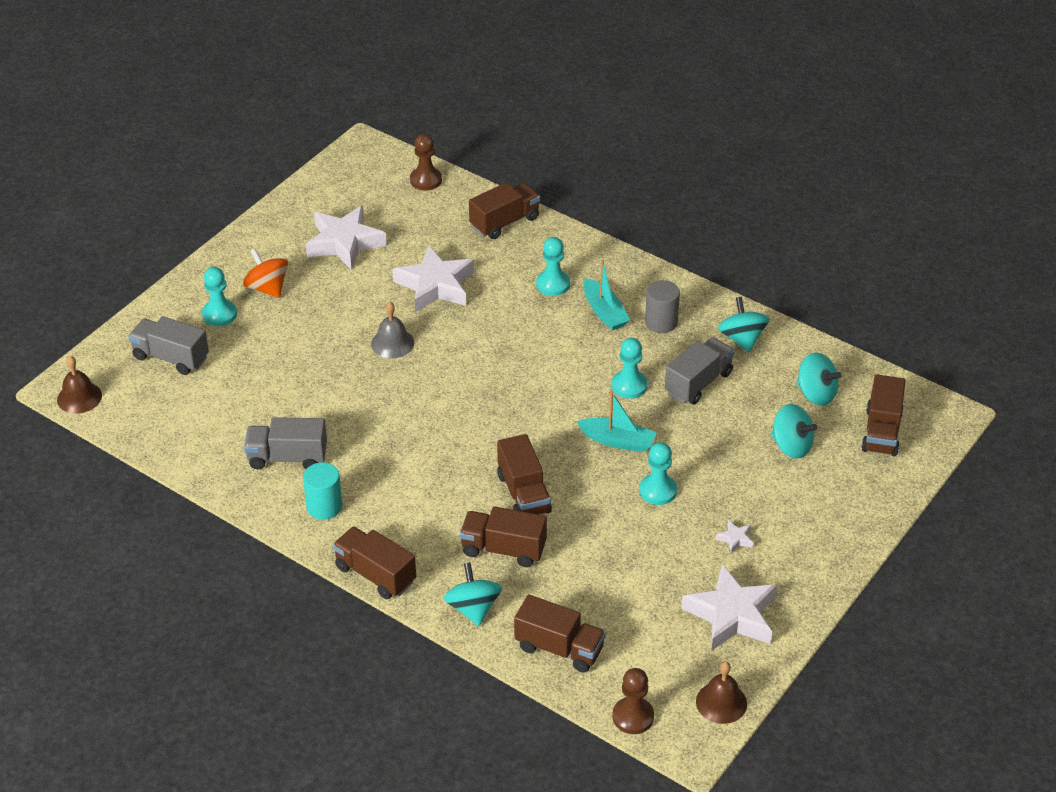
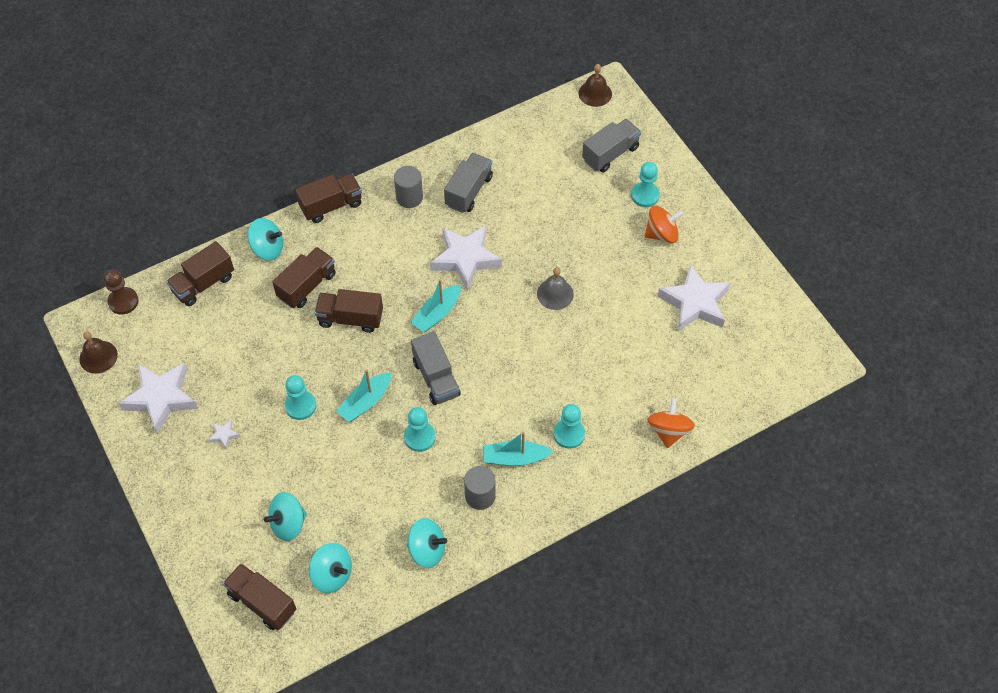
camera: 115 degrees right, 15 degrees up
(324, 506) = (409, 197): turquoise cylinder -> grey cylinder
(426, 180) = (755, 392): brown pawn -> none
(435, 285) = (609, 348): white star -> white star (465, 259)
(473, 425) = (437, 314): none -> turquoise boat
(504, 222) = (669, 431): brown truck -> orange spinning top
(698, 383) = (394, 490): grey truck -> grey truck (436, 378)
(816, 394) = (332, 574): turquoise spinning top -> turquoise spinning top turned 120 degrees counterclockwise

